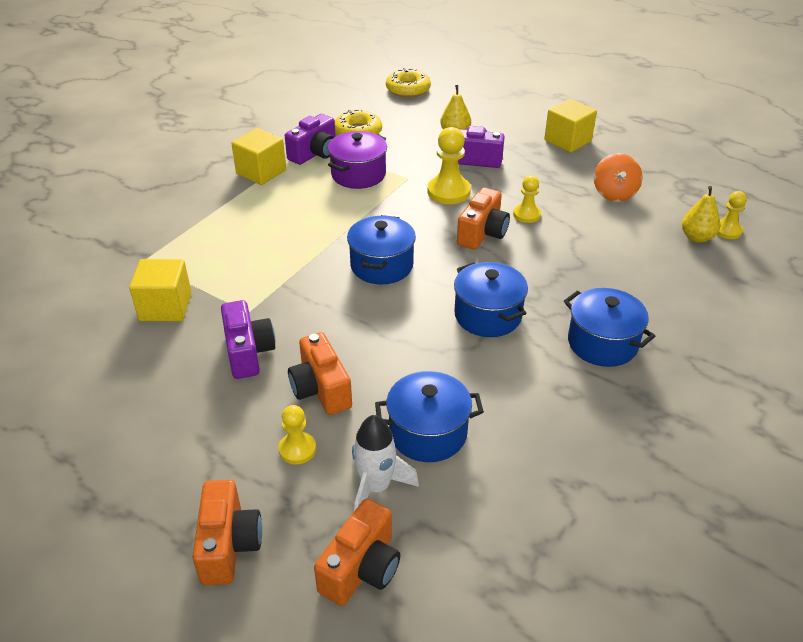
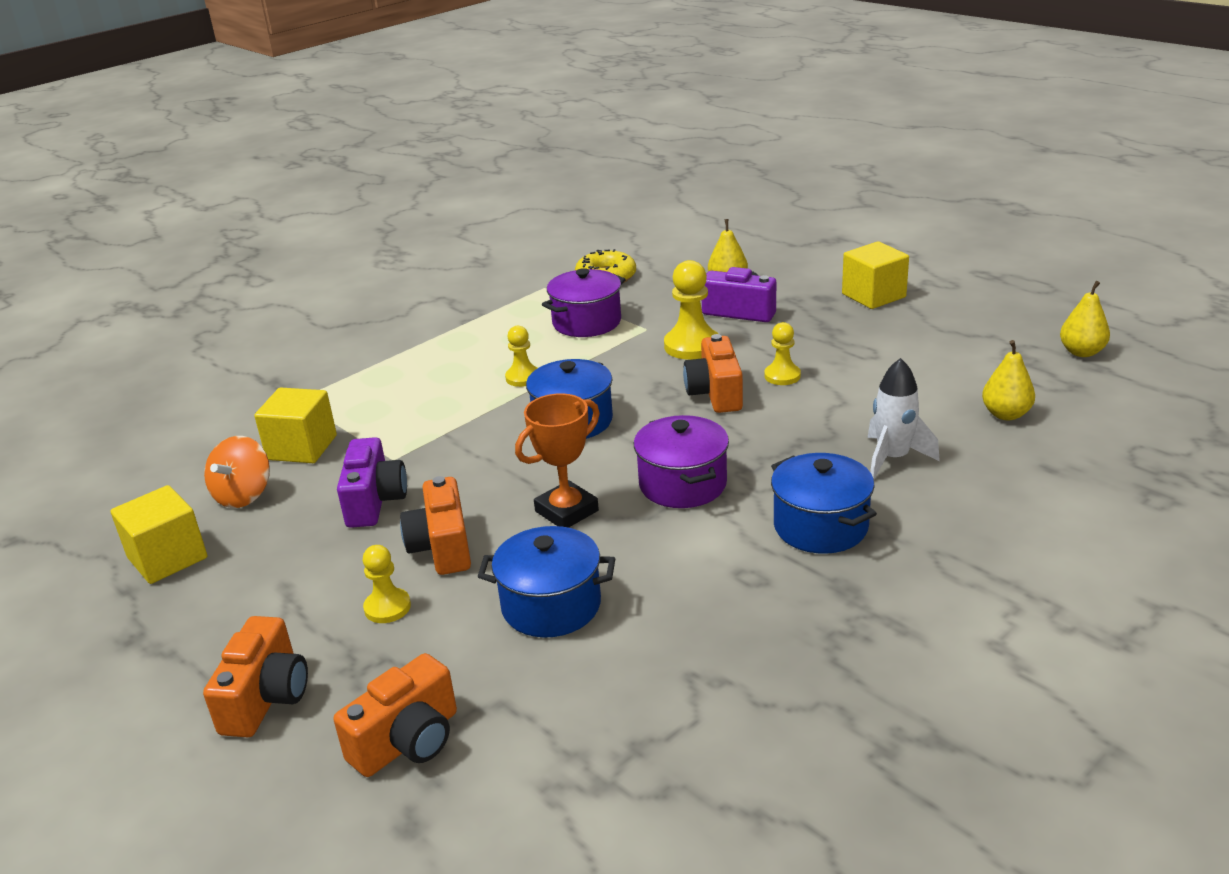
camera: 15 degrees right, 10 degrees down
(261, 172) = (471, 314): yellow cube -> yellow cube (167, 558)
(315, 153) = (543, 298): purple camera -> none
(376, 487) = (462, 657): white rocket -> white rocket (893, 458)
(408, 89) = (688, 232): yellow donut -> none
(408, 347) = (566, 511): none -> orange trophy
(482, 233) = (715, 393): orange camera -> orange camera turned 135 degrees clockwise
(488, 315) = (682, 484): blue pot -> purple pot
(614, 193) = (911, 358): orange spinning top -> orange spinning top (244, 495)
(727, 230) = (1053, 409): yellow pawn -> yellow pawn (523, 377)
(729, 182) = (1081, 352): none -> yellow pear

